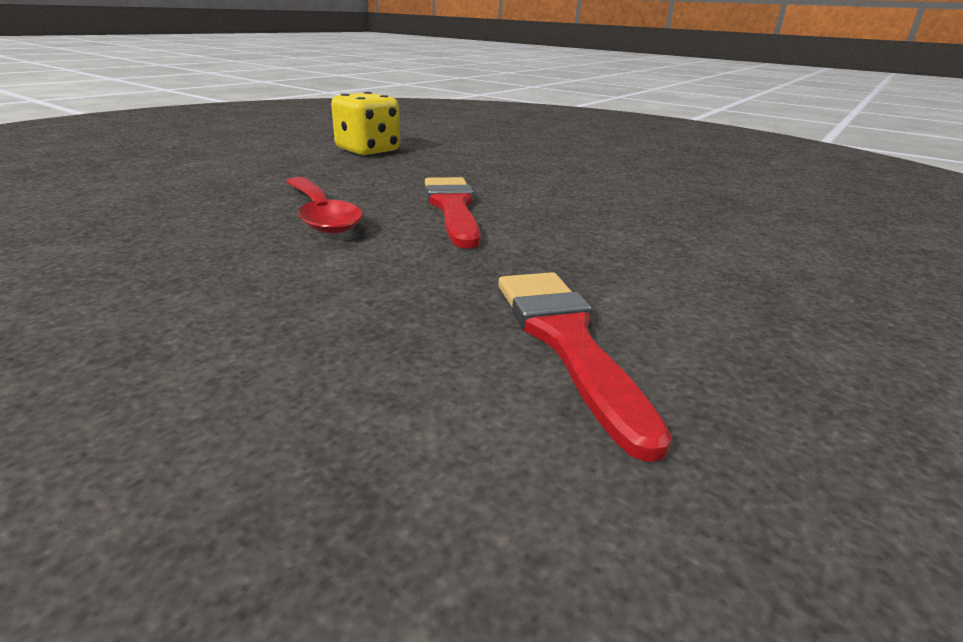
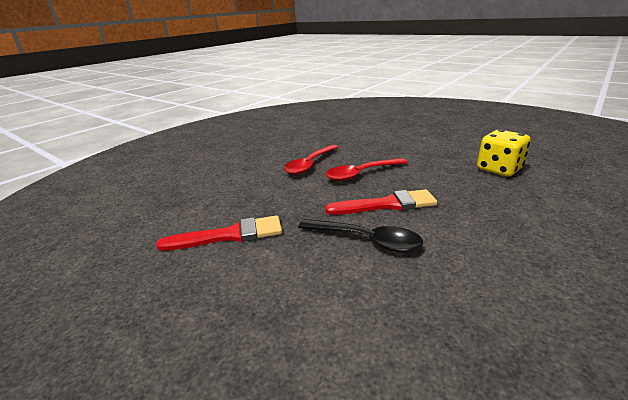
camera: 95 degrees right, 0 degrees up
(217, 256) = (310, 164): none -> red spoon
(557, 227) = (366, 240): none -> black spoon

